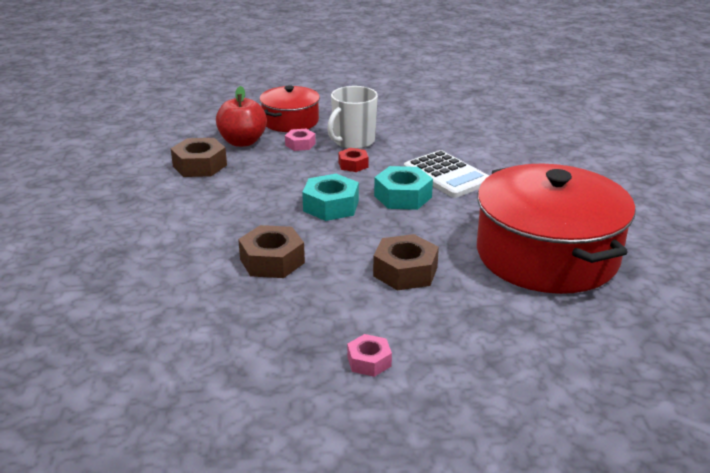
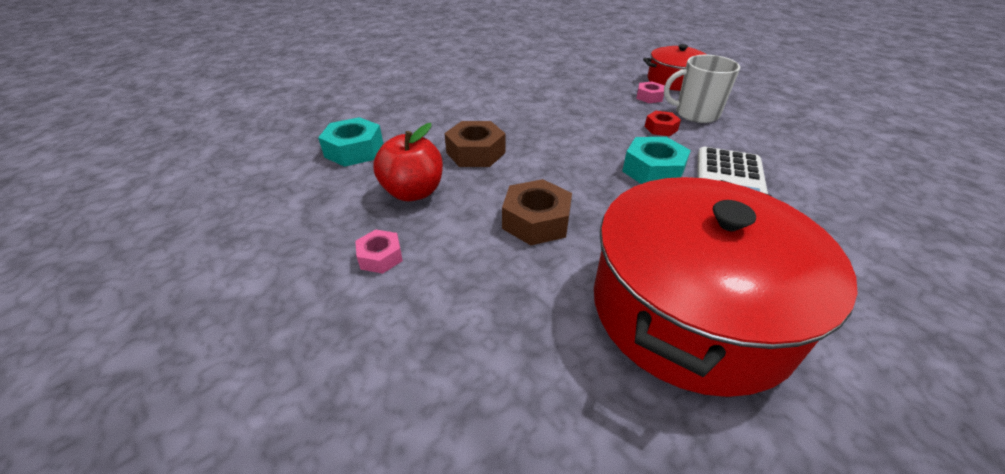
camera: 55 degrees right, 10 degrees up
(200, 165) = (558, 79): brown nut -> none
(242, 142) = (613, 78): red apple -> red apple (413, 192)
(331, 206) = (584, 144): turquoise nut -> turquoise nut (354, 150)

